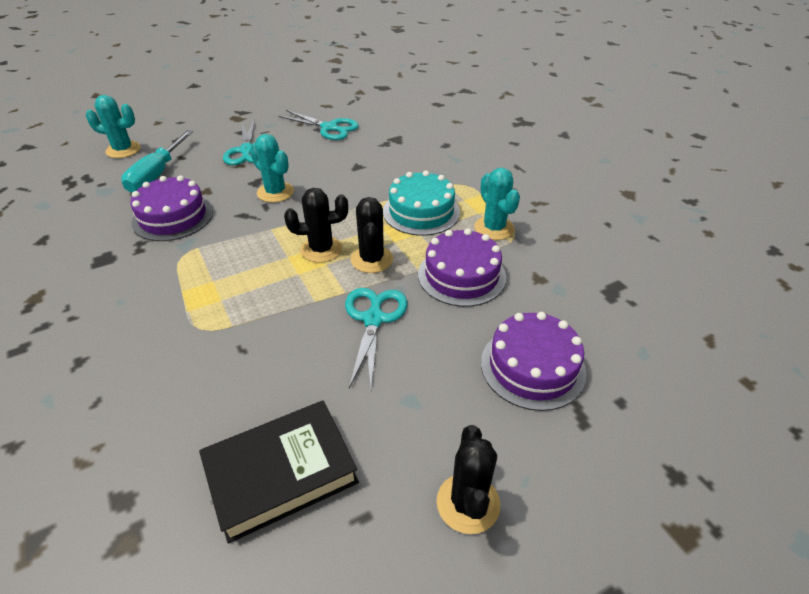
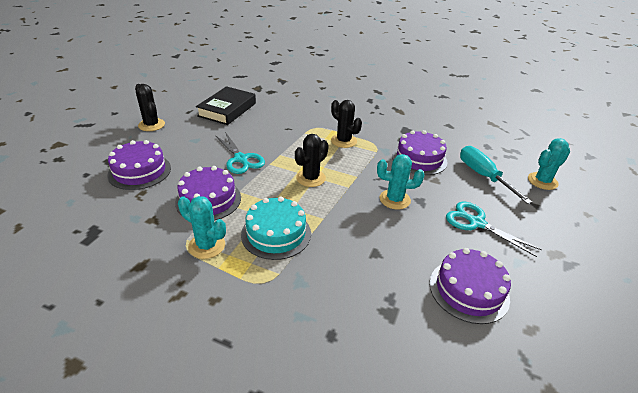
camera: 140 degrees right, 5 degrees down
(329, 128) = (468, 290): turquoise scissors -> purple cake
(372, 259) = (274, 185): black cactus -> black cactus (343, 141)

